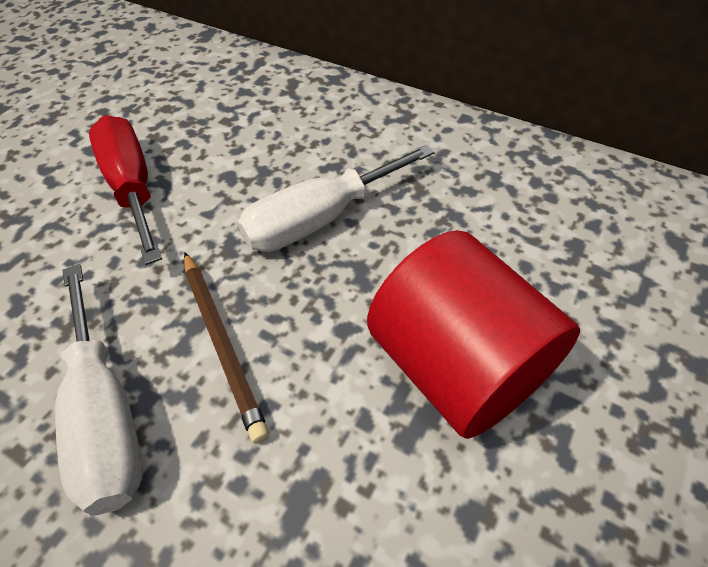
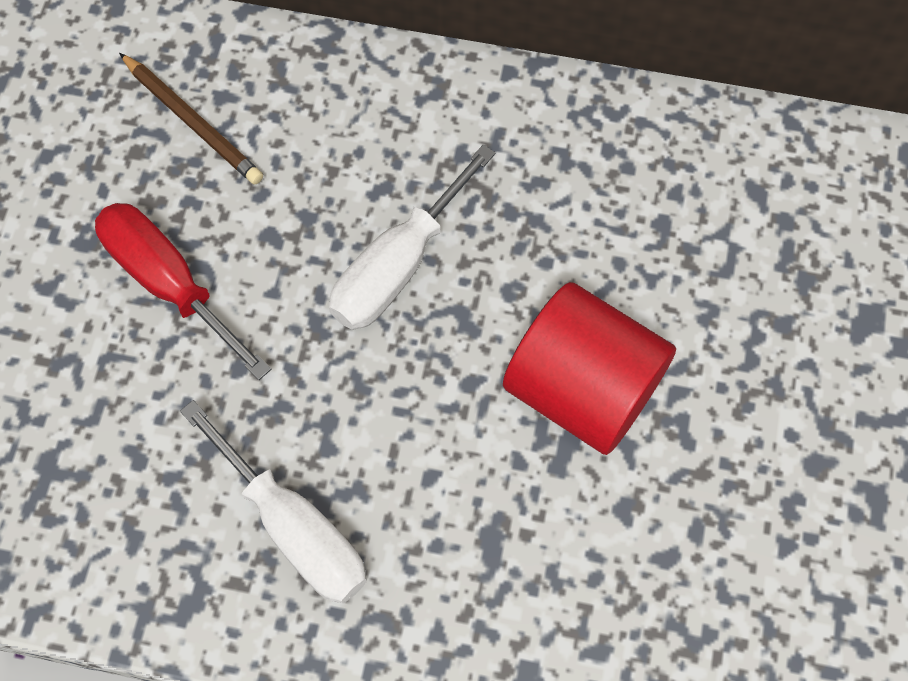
camera: 20 degrees left, 15 degrees up
(222, 342) = (363, 432): brown pencil -> brown pencil (192, 122)

